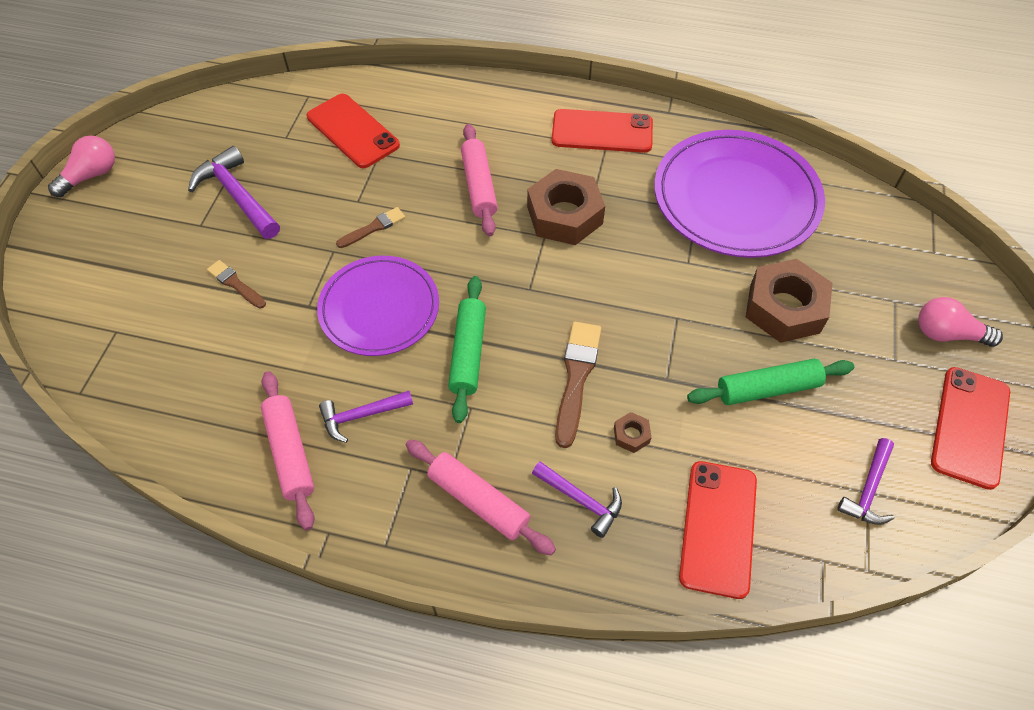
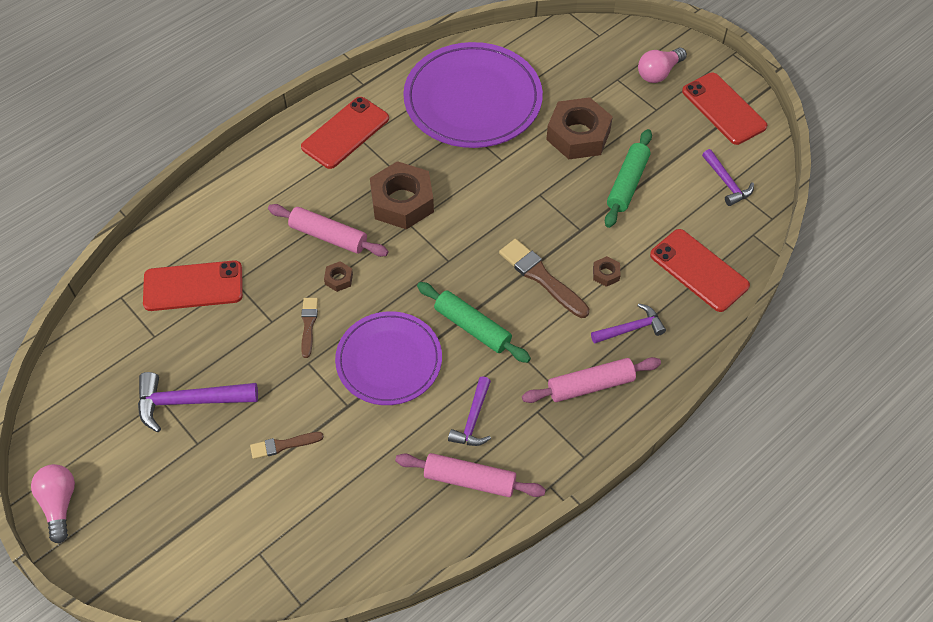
camera: 55 degrees left, 0 degrees up
(439, 220) = (338, 279): none -> brown nut

